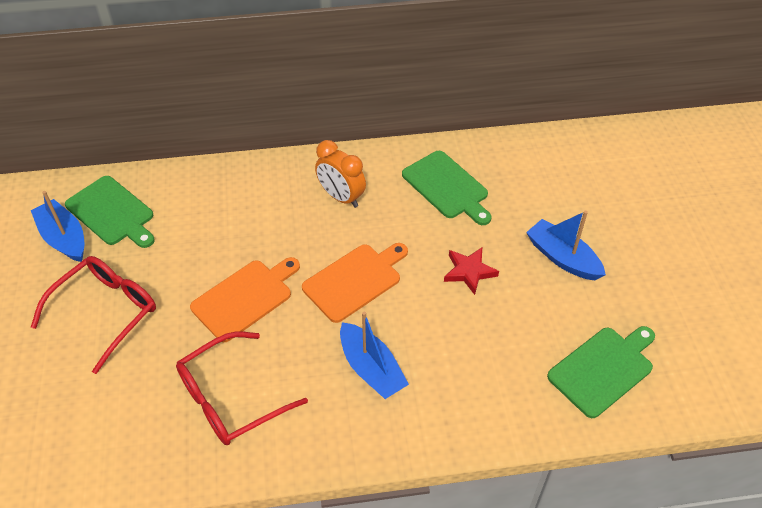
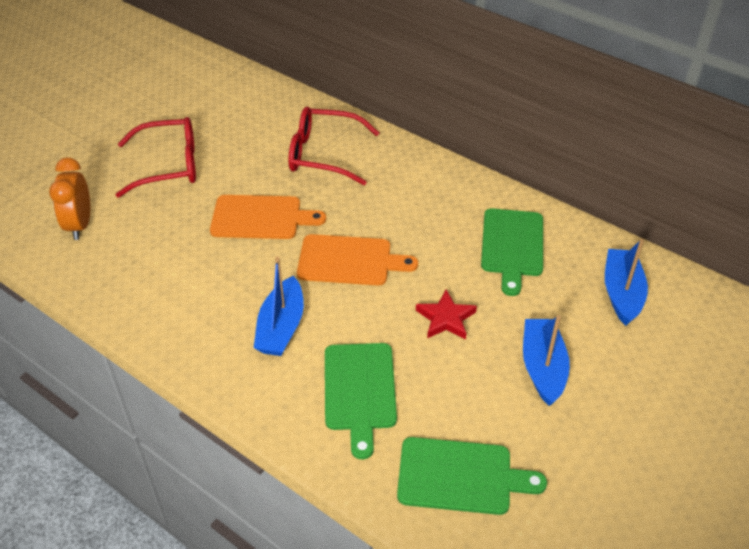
camera: 45 degrees right, 5 degrees down
(64, 238) = (202, 105): blue boat -> blue boat (622, 293)
(112, 212) = (249, 108): green cutting board -> green cutting board (359, 391)
(230, 398) = (170, 273): red glasses -> red glasses (323, 154)
(341, 197) = (416, 197): orange clock -> orange clock (80, 225)

